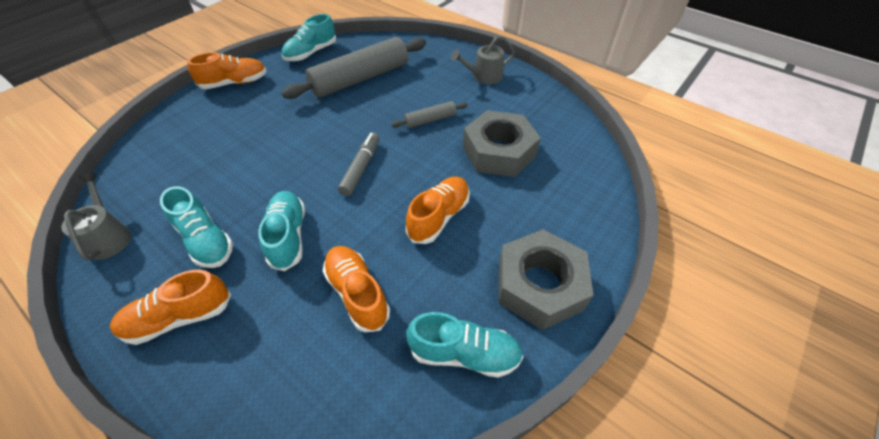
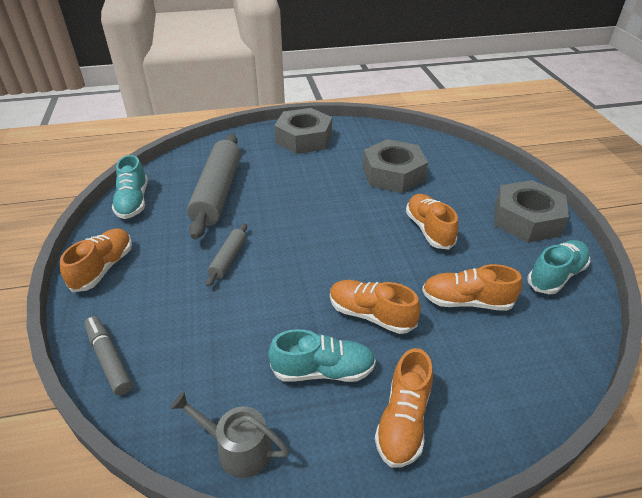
camera: 50 degrees left, 10 degrees down
(288, 236) = (371, 315): turquoise shoe -> orange shoe
(361, 168) = (334, 242): grey marker -> grey marker (109, 359)
(430, 120) = (321, 185): grey rolling pin -> grey rolling pin (228, 259)
(484, 76) = (304, 139): grey watering can -> grey nut

